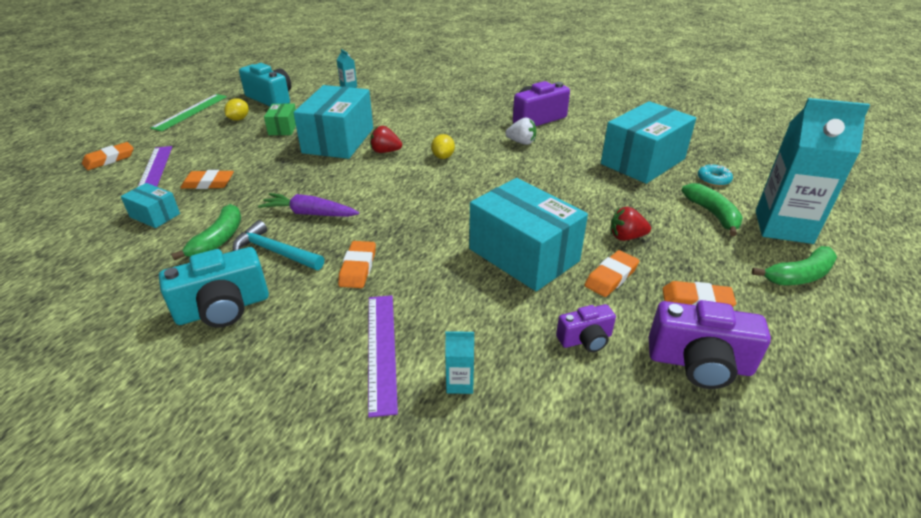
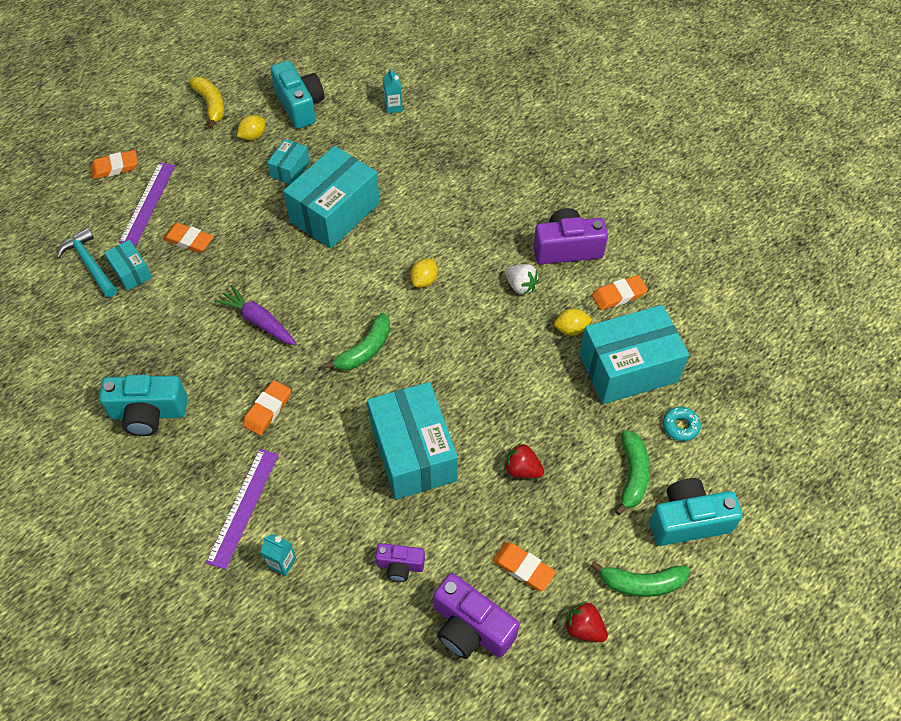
camera: 25 degrees right, 20 degrees up
(190, 112) = (211, 104): green ruler -> yellow banana
(219, 239) = (172, 327): green banana -> green banana (365, 350)
(275, 252) = (210, 362): turquoise hammer -> turquoise hammer (89, 264)
(283, 128) = (290, 169): green box -> turquoise box
(385, 151) = (372, 249): red strawberry -> red strawberry (584, 628)
(580, 153) = (571, 329): none -> yellow lemon
(611, 277) = (470, 511): orange eraser -> orange eraser (619, 295)
(783, 227) = (688, 521): turquoise carton -> turquoise camera

